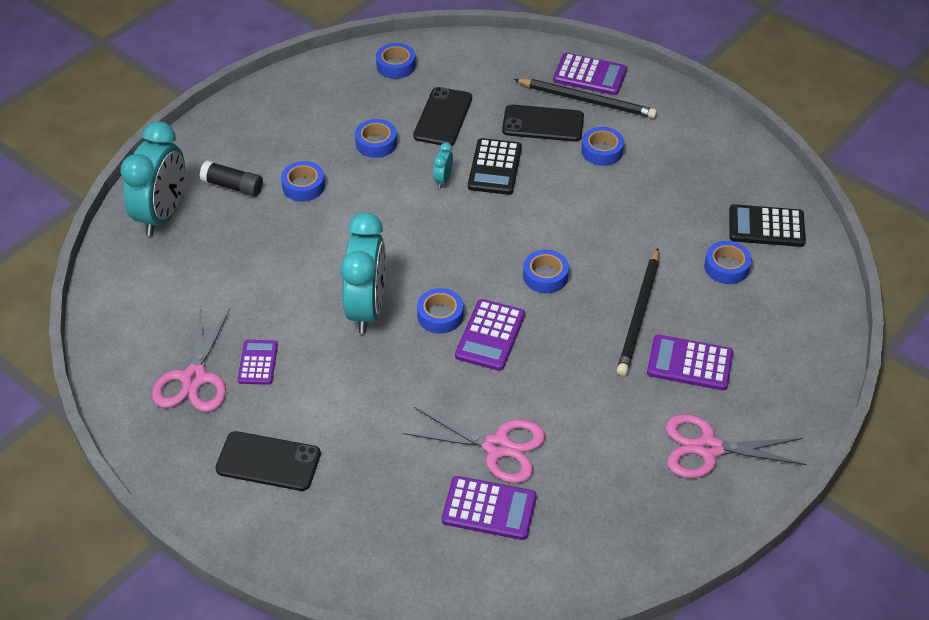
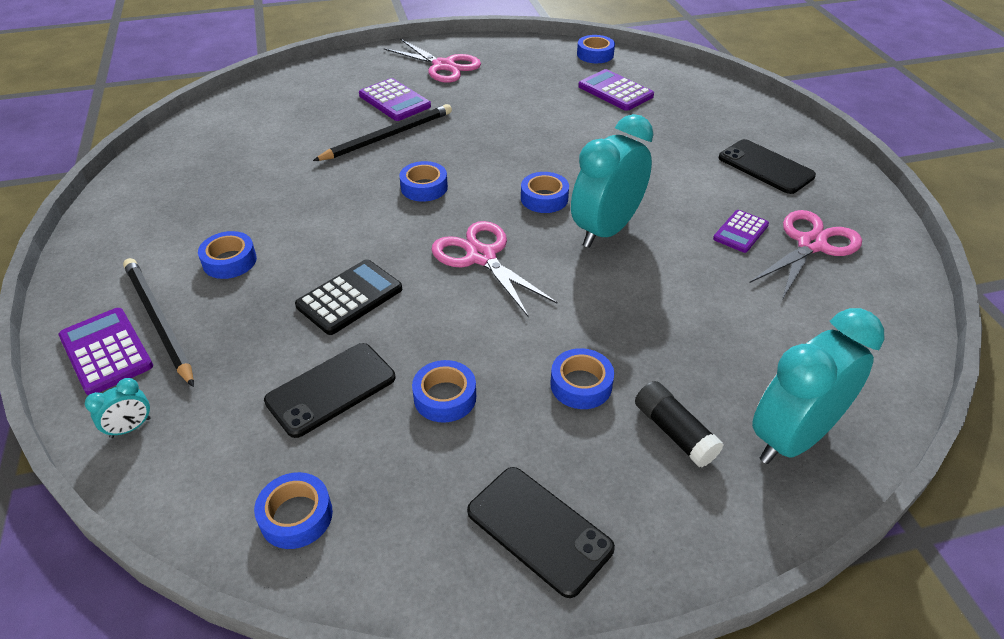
camera: 145 degrees left, 5 degrees down
(443, 179) = (416, 311): turquoise clock -> turquoise clock (130, 428)
(490, 335) = (517, 169): purple calculator -> none
(498, 447) = (579, 113): pink scissors -> pink scissors (481, 256)
(543, 124) = (239, 319): black phone -> black phone (539, 530)
(726, 267) = (282, 135): blue tape -> blue tape (595, 54)
(766, 226) = (209, 144): black calculator -> none

